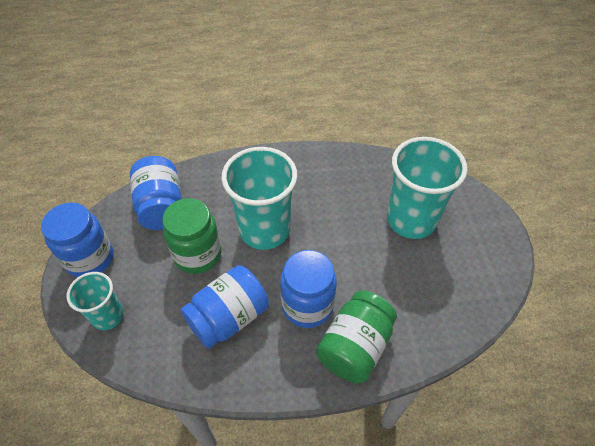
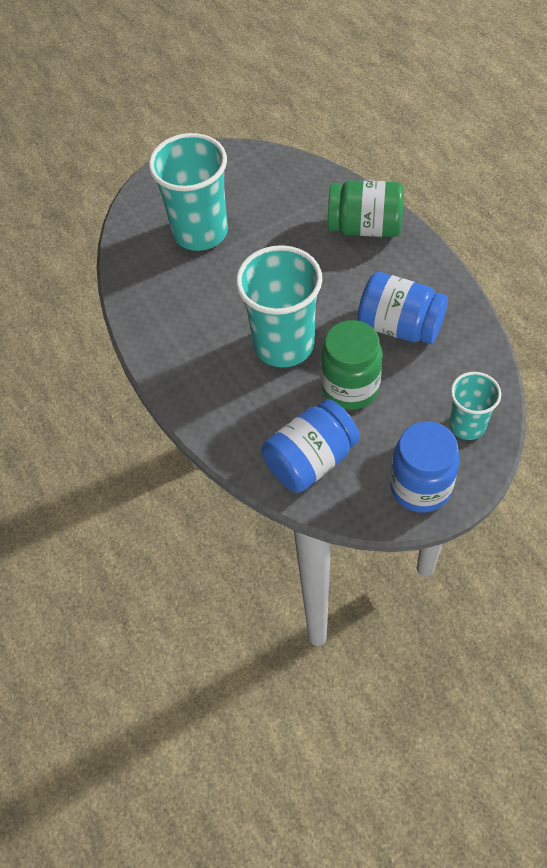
camera: 110 degrees left, 5 degrees up
(307, 305) = (348, 273): blue jar -> none

